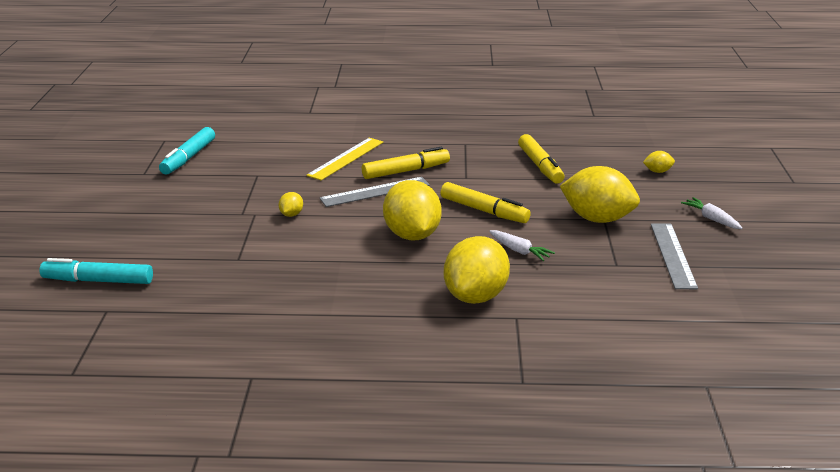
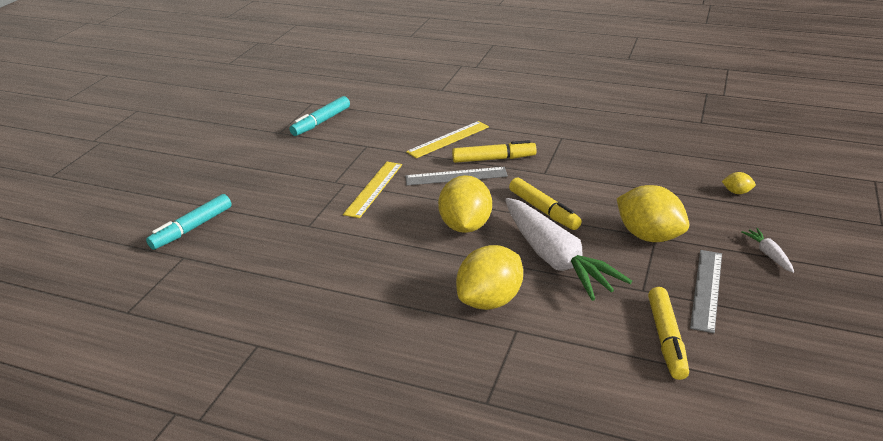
camera: 20 degrees right, 5 degrees up
(98, 281) = (192, 228): turquoise marker -> turquoise marker turned 75 degrees counterclockwise
(291, 214) = (374, 189): yellow lemon -> yellow ruler
(519, 251) = (555, 259): white carrot -> white carrot, size x2.47
(540, 166) = (621, 170): yellow marker -> yellow marker (666, 338)

